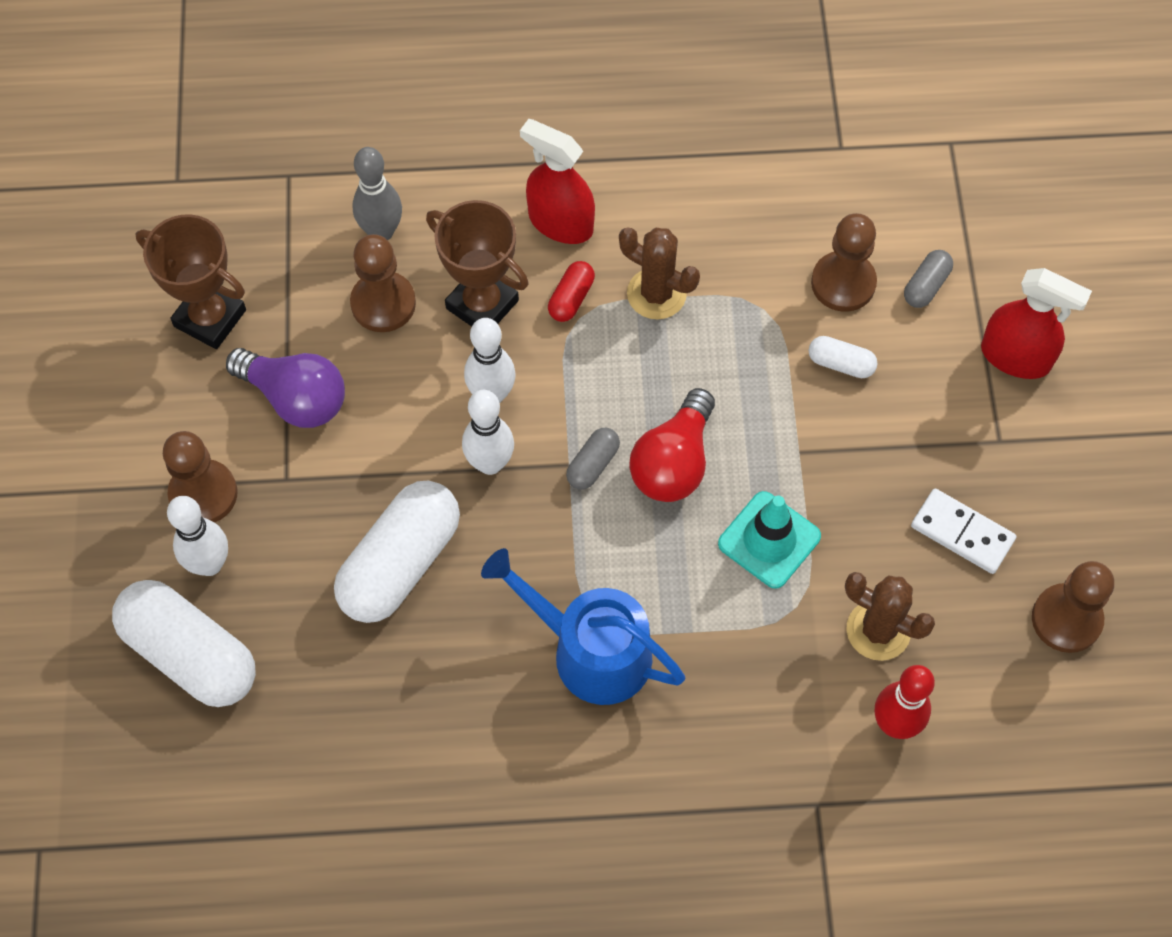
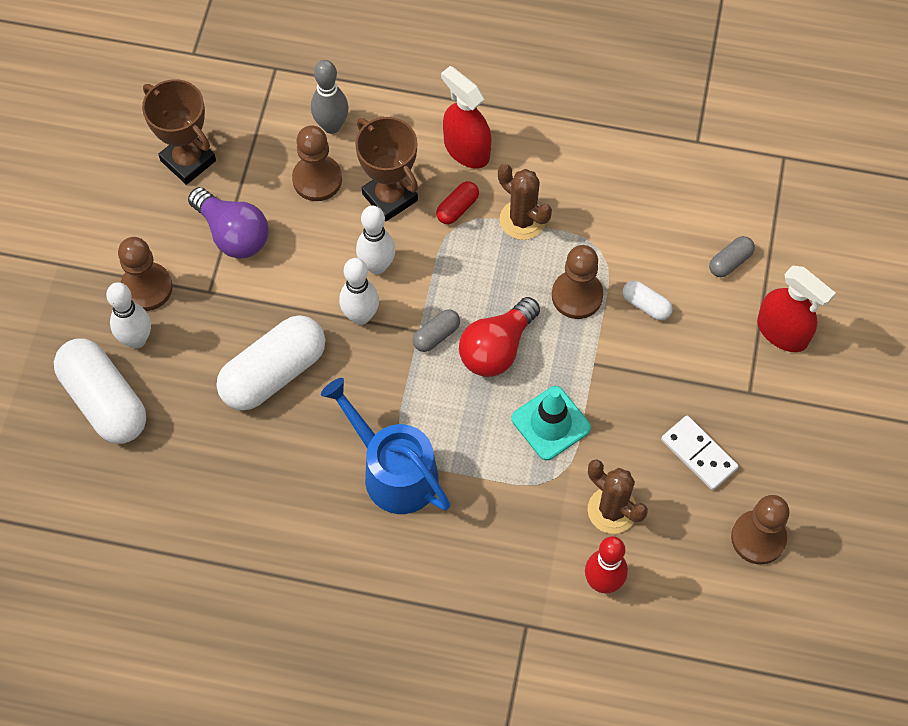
camera: 15 degrees right, 0 degrees up
(843, 283) = (667, 245): brown pawn -> brown pawn (577, 296)

